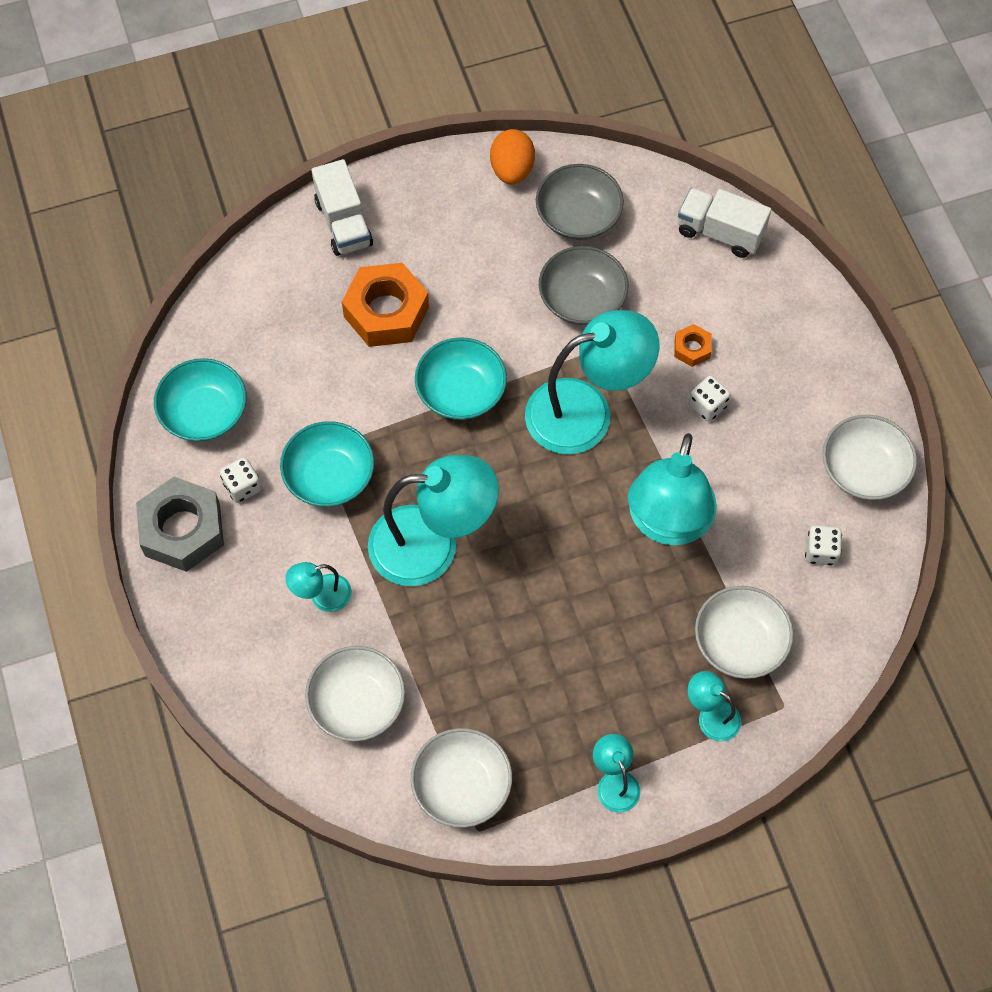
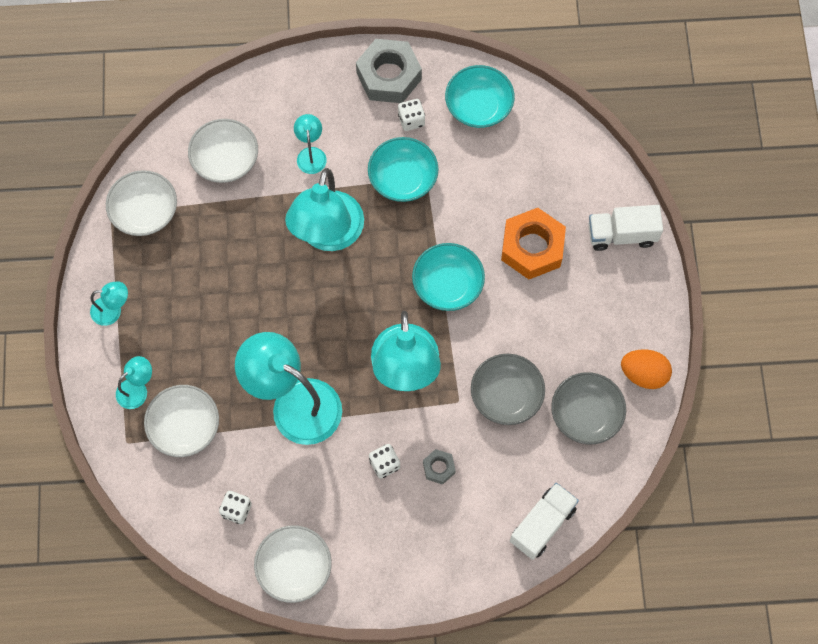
camera: 105 degrees right, 5 degrees up
(692, 348) = (438, 468): orange nut -> grey nut

